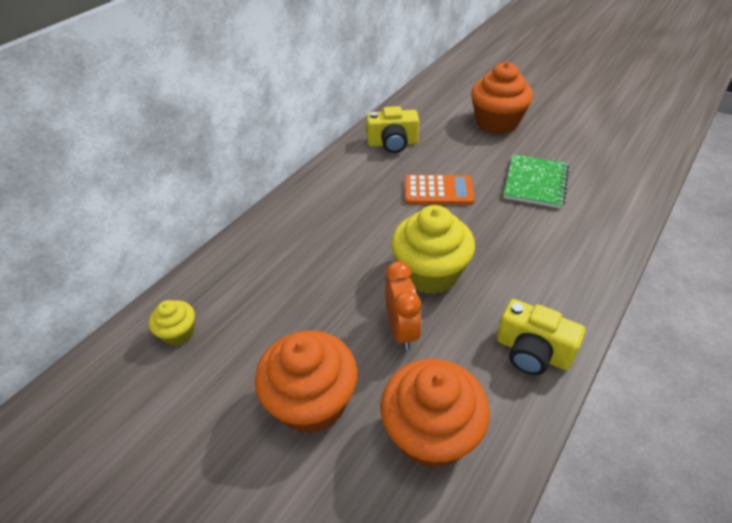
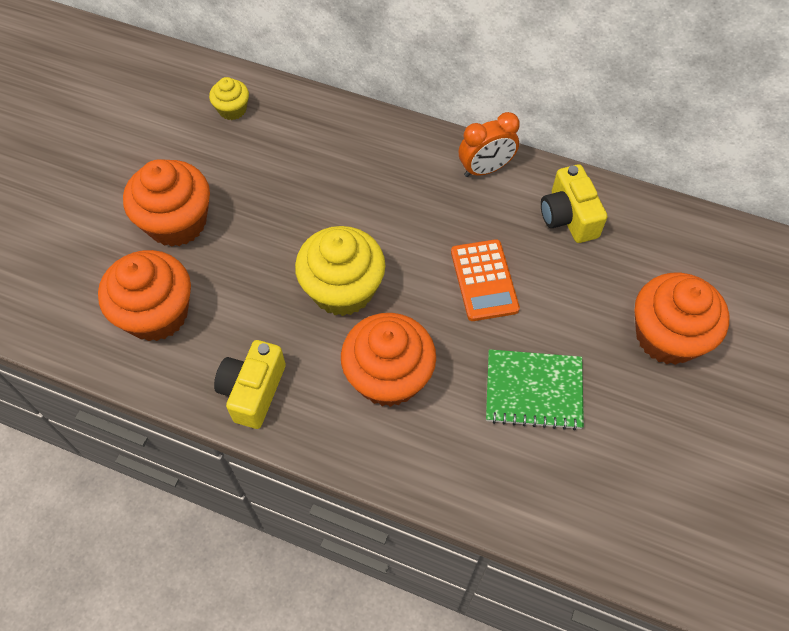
camera: 75 degrees right, 15 degrees up
(401, 330) = (262, 275): orange clock -> orange clock (485, 169)
(521, 256) = (388, 377): none -> orange cupcake

